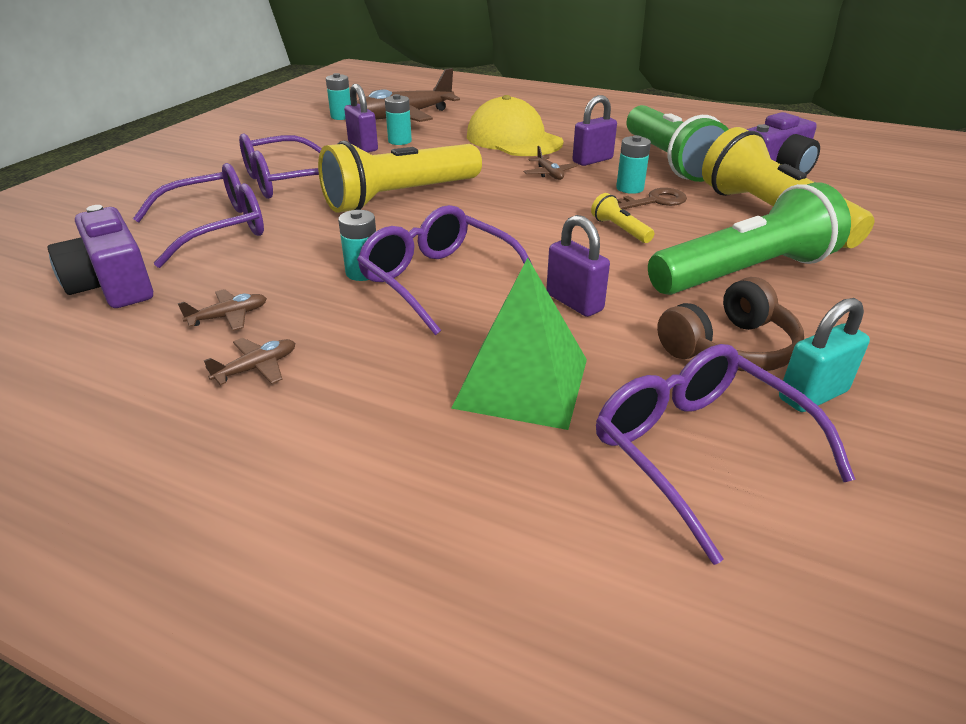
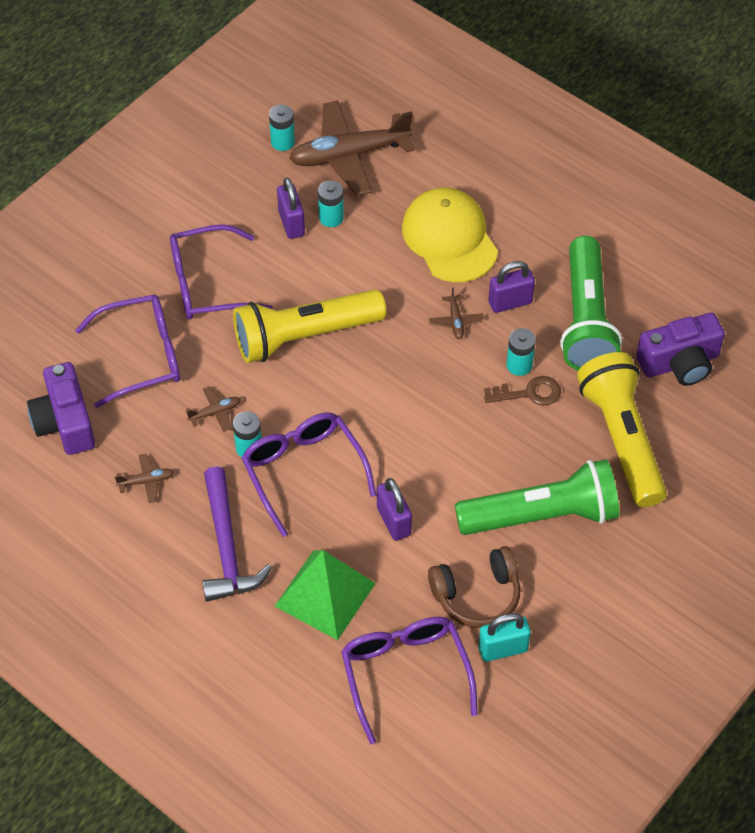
camera: 15 degrees right, 20 degrees up
(257, 368) = (161, 541): brown plane -> brown plane (215, 412)
(358, 358) = (227, 547): none -> purple hammer
(620, 229) = (475, 432): yellow flashlight -> none

